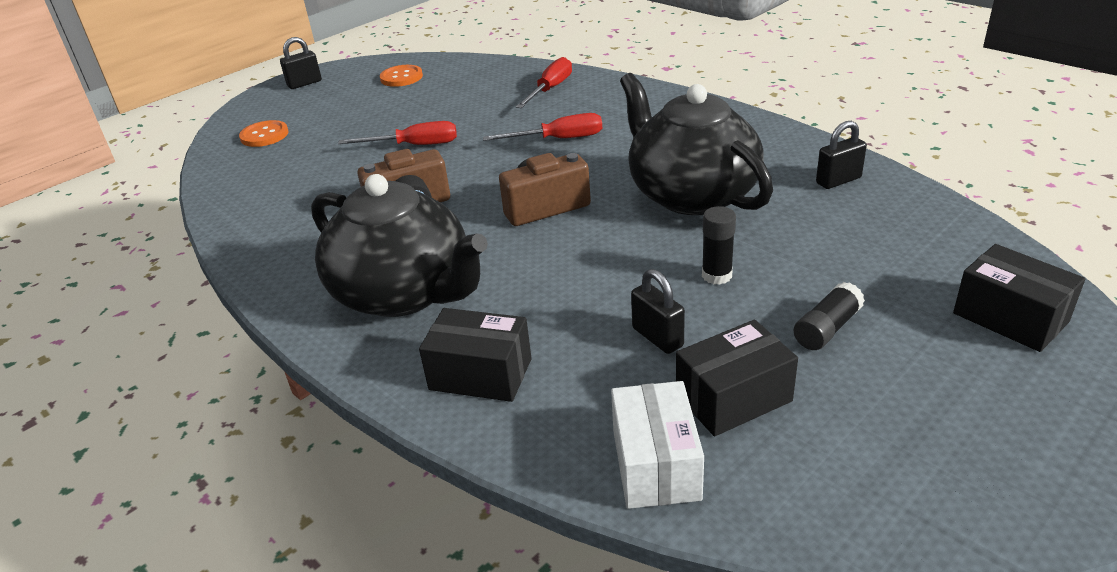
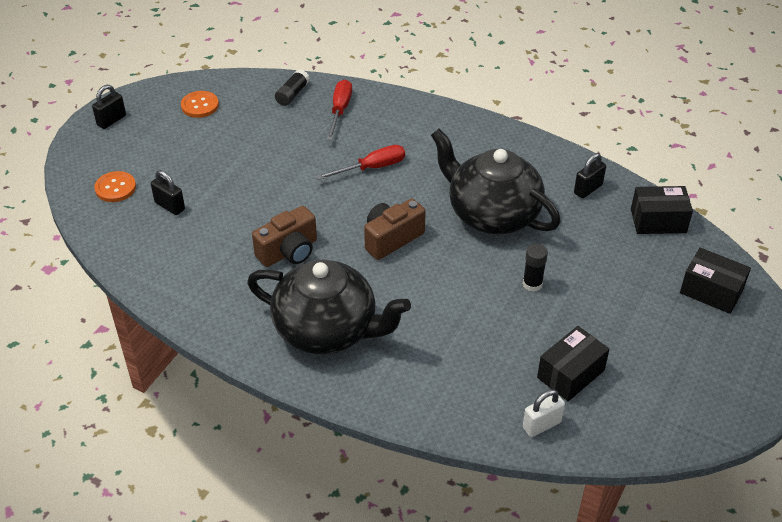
camera: 20 degrees left, 10 degrees up
(415, 145) = (257, 186): red screwdriver -> none
(480, 374) = (412, 384): black box -> black box (658, 221)
(656, 464) = (541, 425): white box -> white padlock
(657, 337) = (511, 338): black padlock -> black padlock (170, 206)
(827, 328) = (610, 316): black glue stick -> black glue stick (292, 94)

